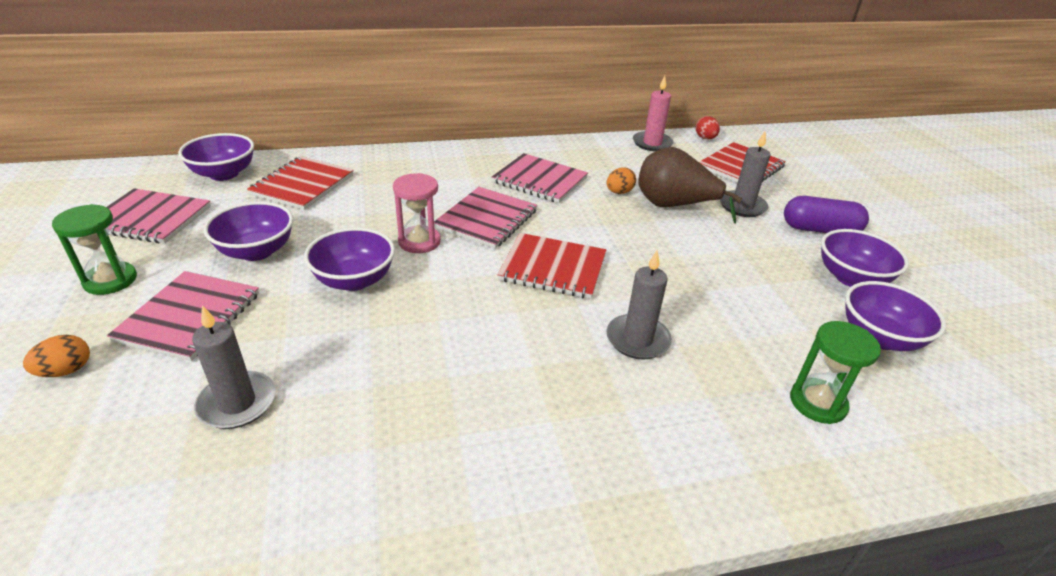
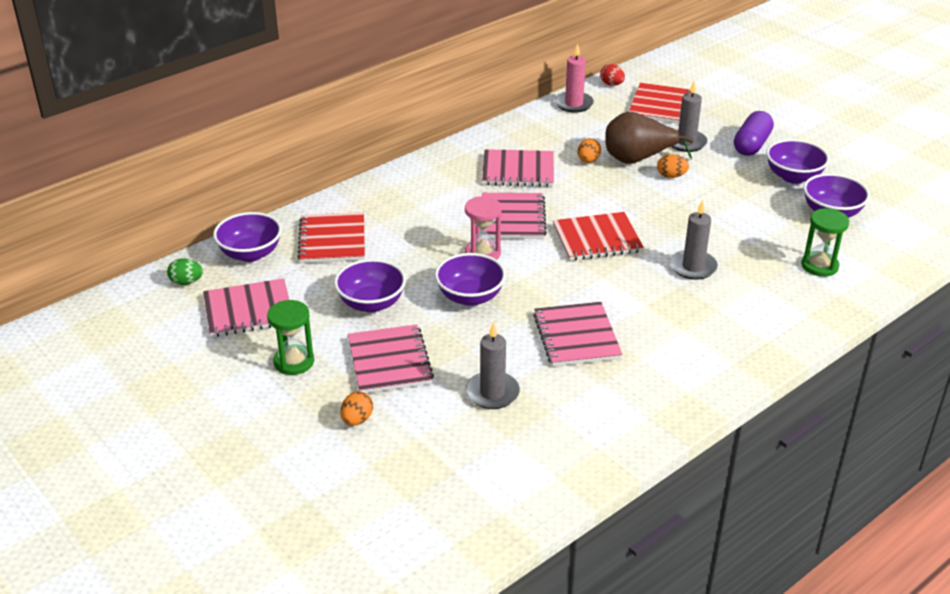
camera: 25 degrees left, 0 degrees up
(143, 179) = (186, 282): none -> green egg
(412, 371) = (576, 336): none -> pink notebook
(697, 232) = (671, 176): none -> orange egg
(819, 230) = (751, 145): purple capsule -> purple capsule turned 45 degrees counterclockwise

